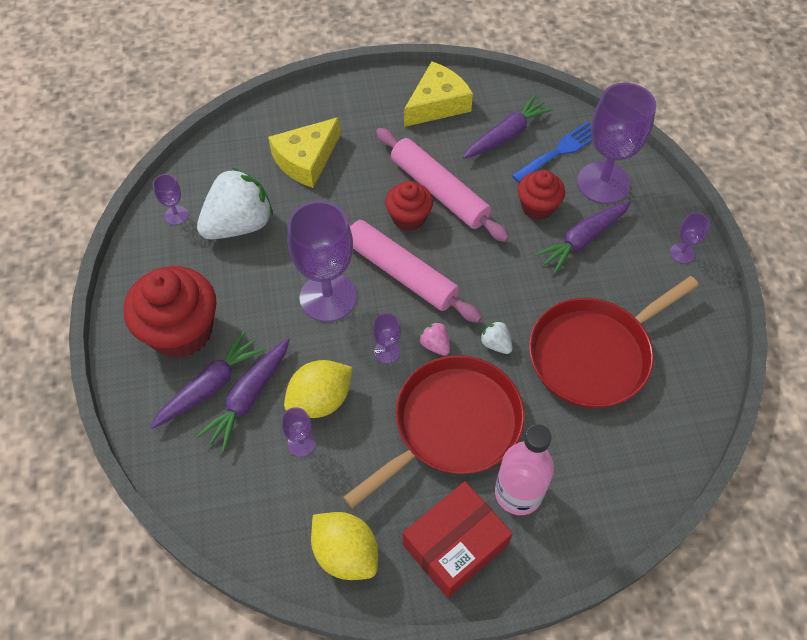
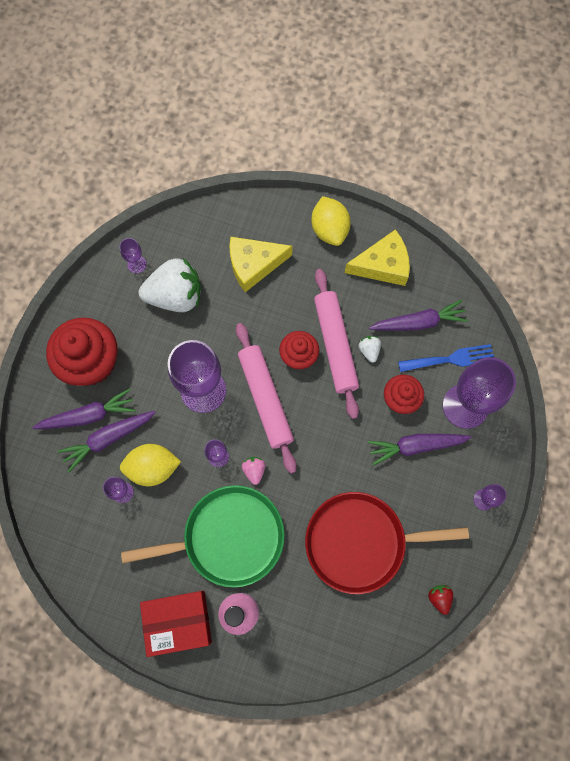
camera: 30 degrees right, 15 degrees up
(346, 553) = (107, 585): yellow lemon -> yellow lemon (329, 230)
(452, 425) = (228, 537): red pan -> green pan
(495, 344) = (296, 494): white strawberry -> white strawberry (369, 350)
(709, 363) = (439, 598): none -> red strawberry

